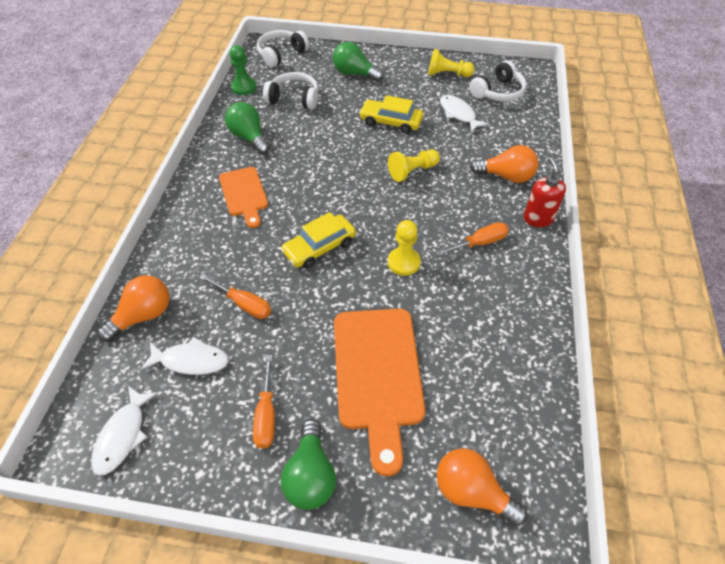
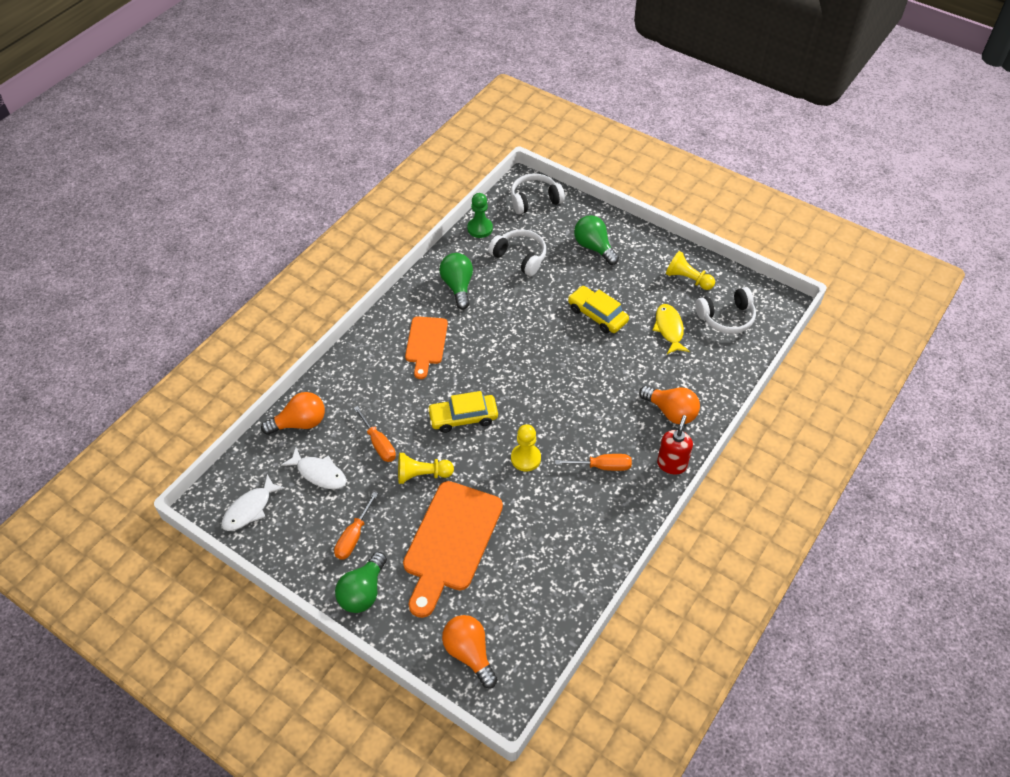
camera: 25 degrees right, 0 degrees up
(412, 171) = (586, 374): yellow pawn -> yellow pawn (422, 475)
(458, 114) = (669, 329): white fish -> yellow fish

